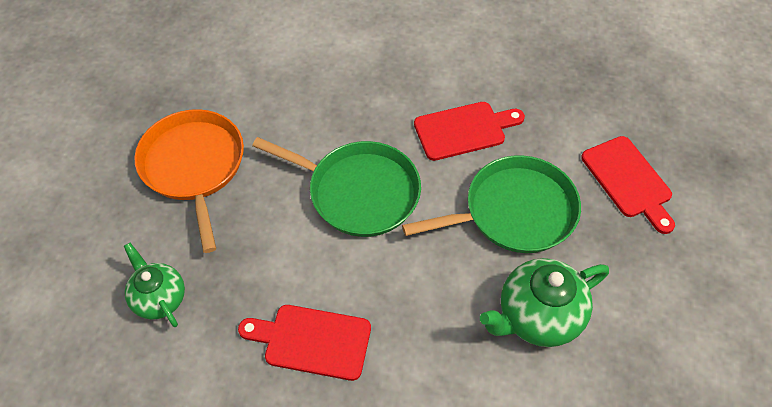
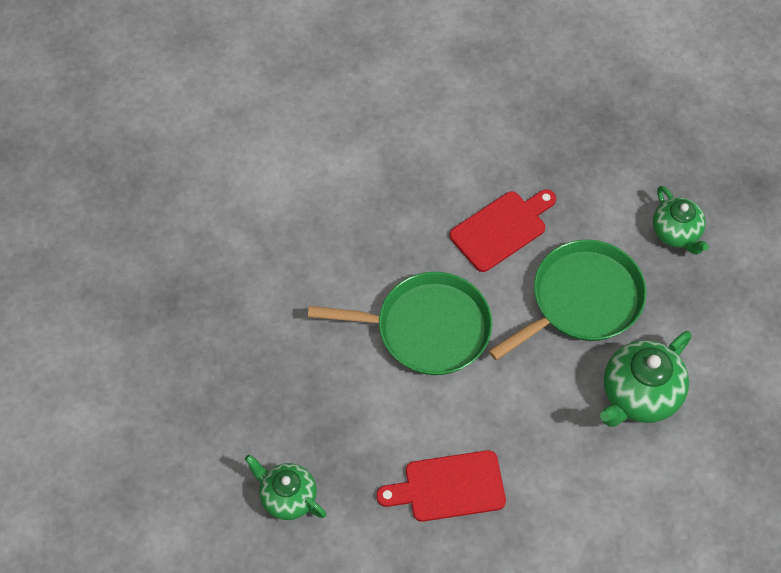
camera: 20 degrees left, 5 degrees up
(194, 166) = (251, 355): orange pan -> none
(628, 180) = (676, 233): red cutting board -> green teapot

